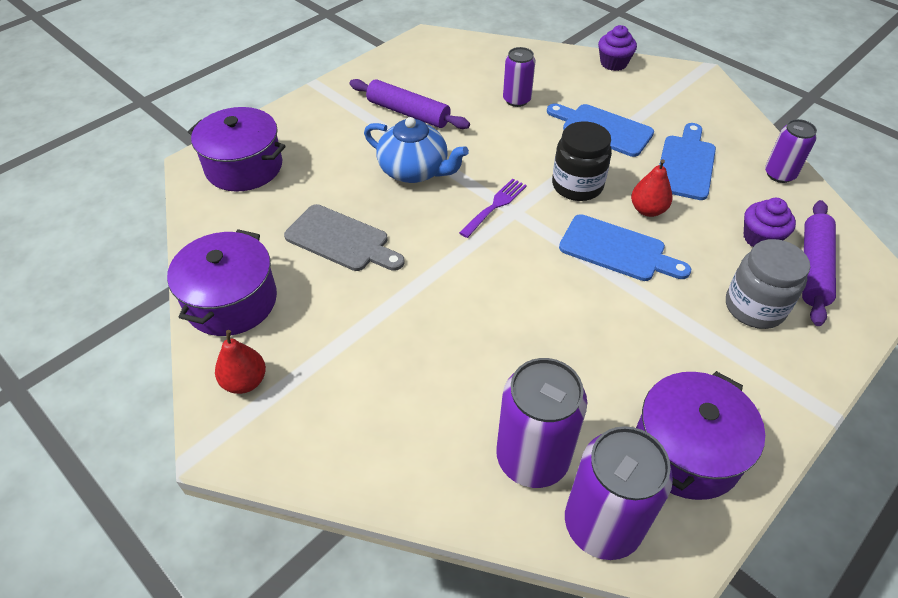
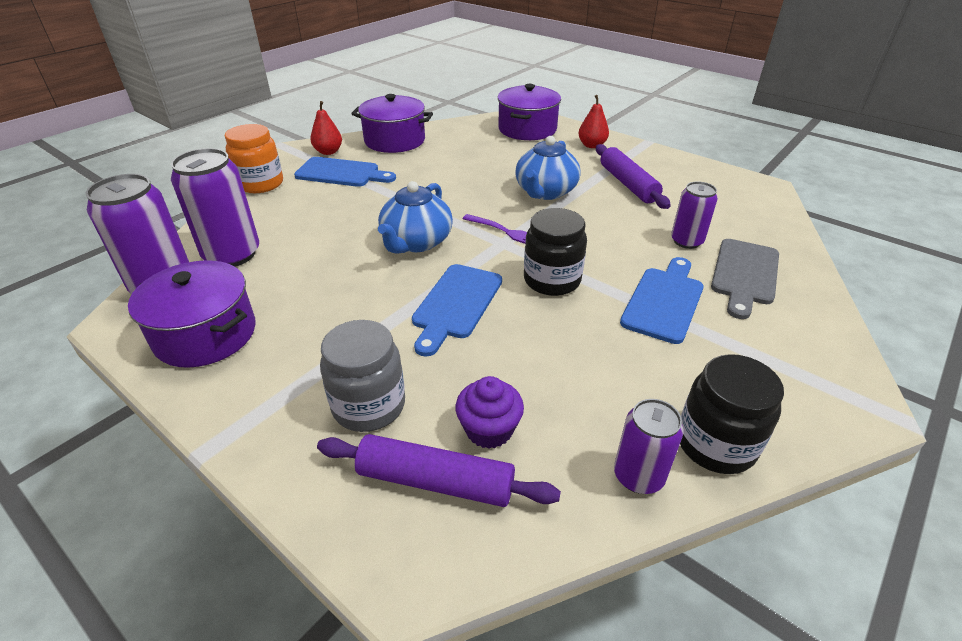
camera: 85 degrees right, 10 degrees down
(337, 460) = (260, 184): none -> orange jar
(341, 240) = (454, 169): grey cutting board -> grey cutting board (744, 274)
(408, 113) = (628, 184): purple rolling pin -> purple rolling pin turned 45 degrees counterclockwise
(510, 277) = (416, 242): none -> blue teapot
(613, 63) = (824, 316): purple cupcake -> none
(647, 210) = (523, 330): red pear -> red pear (592, 145)
(686, 164) = (622, 370): blue cutting board -> blue cutting board (341, 173)
(745, 138) = (715, 444): none -> black jar

